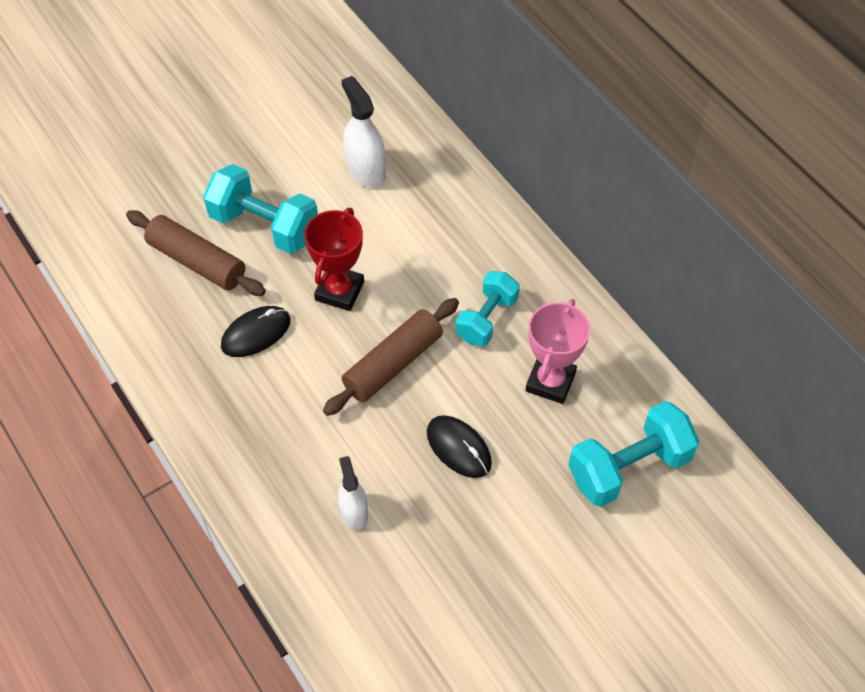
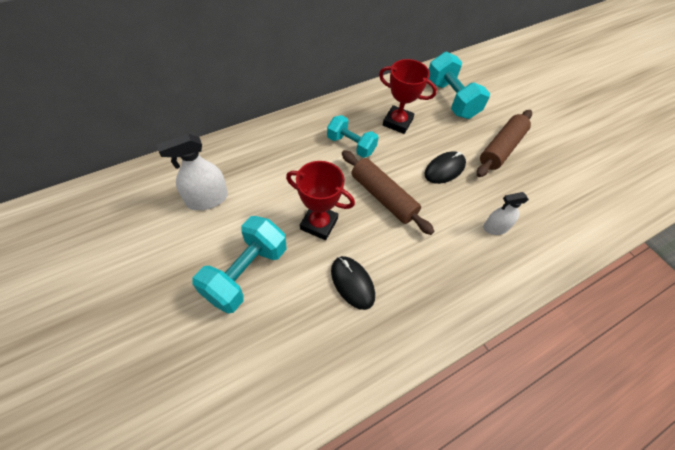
camera: 90 degrees left, 0 degrees up
(197, 262) = (273, 329): brown rolling pin -> brown rolling pin (501, 148)
(550, 382) = (397, 122): pink trophy -> red trophy

